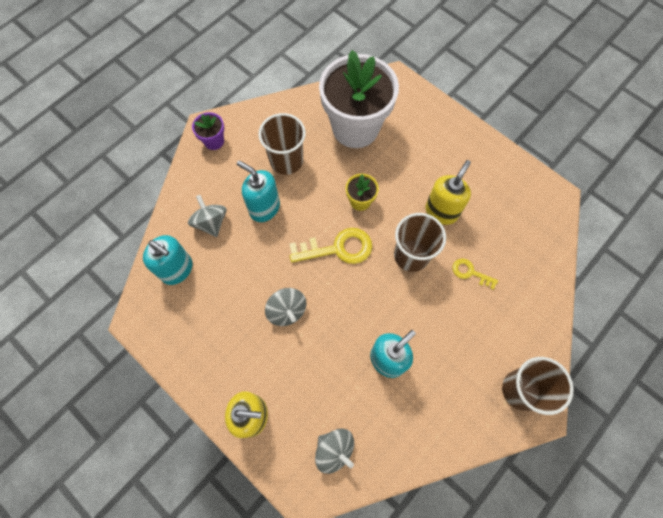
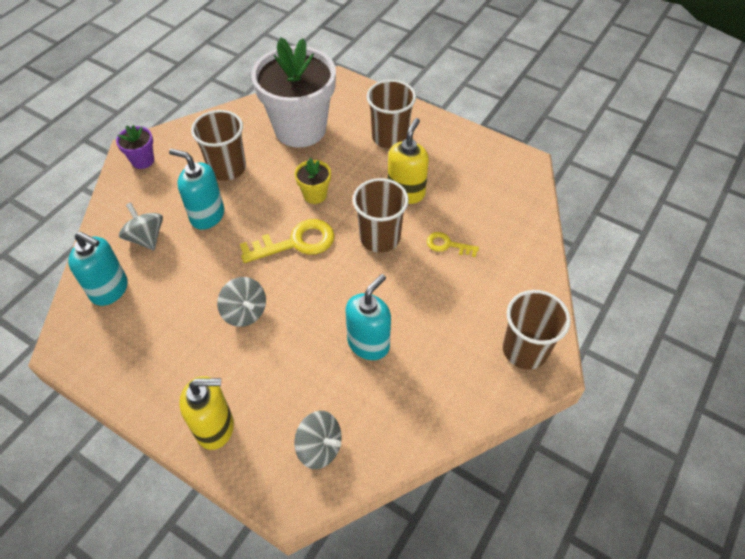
camera: 10 degrees left, 15 degrees down
(435, 149) = (390, 137): none -> brown cup

